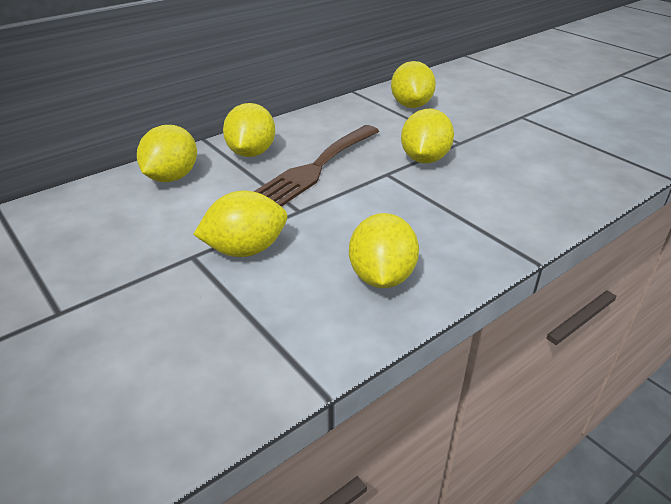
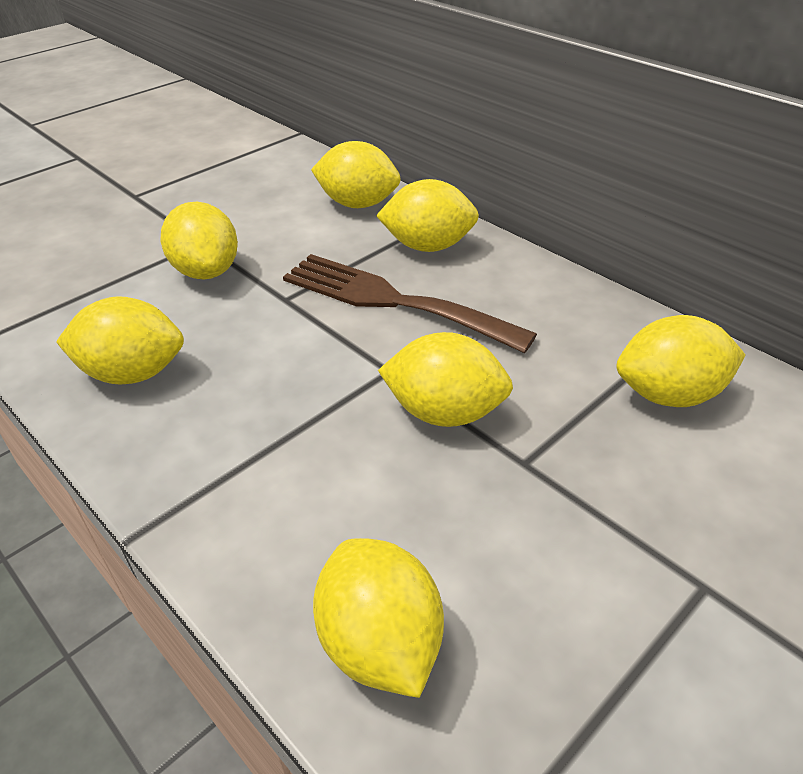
camera: 85 degrees right, 5 degrees up
(573, 183) = (380, 643): none -> yellow lemon

